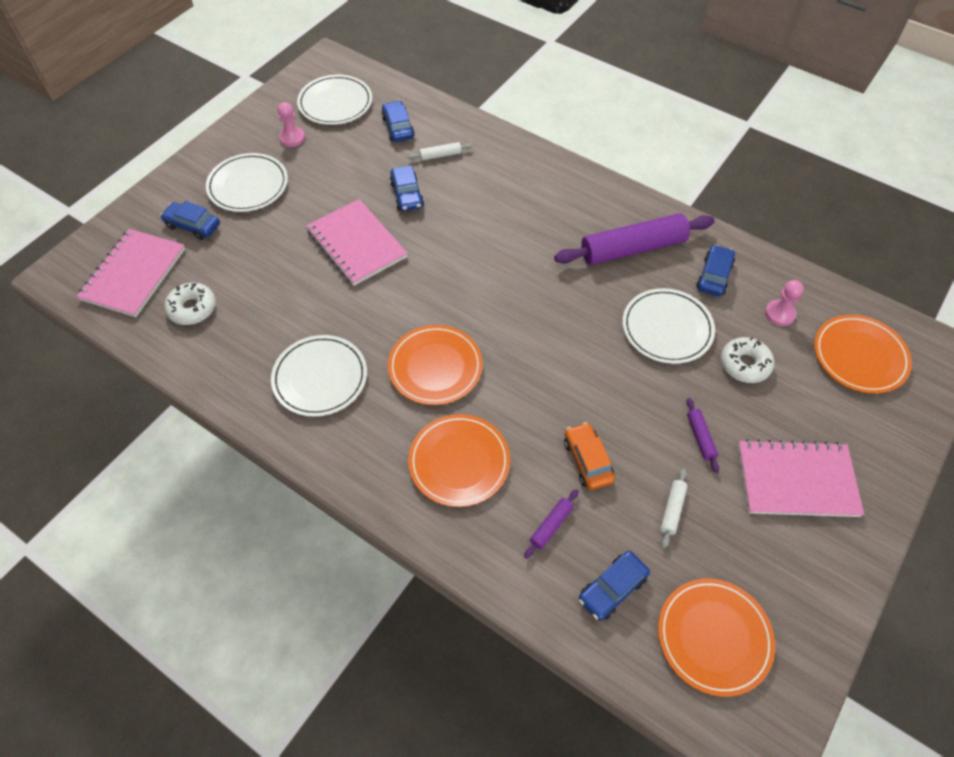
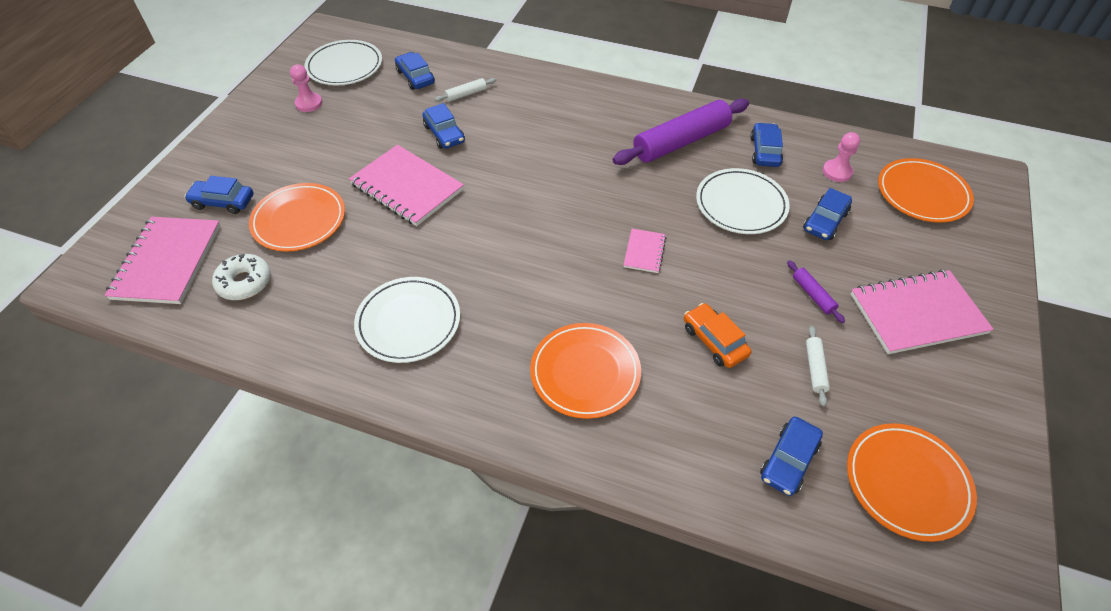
camera: 15 degrees left, 5 degrees down
(248, 186) = (274, 154): white plate -> none
(435, 367) = (528, 286): orange plate -> orange plate (299, 220)
(551, 526) = (703, 413): purple rolling pin -> none
(554, 357) = (644, 252): none -> pink notebook
(744, 364) = (825, 221): white donut -> blue car

